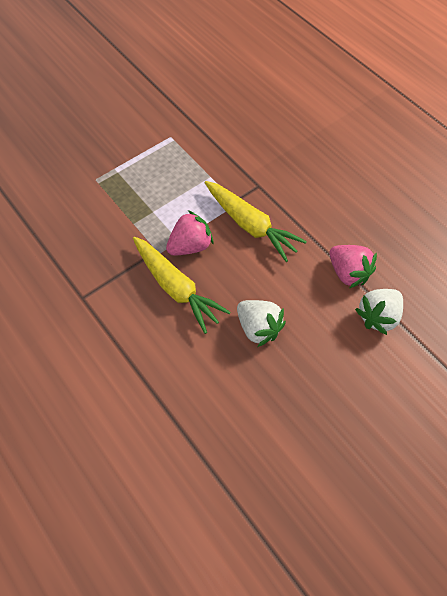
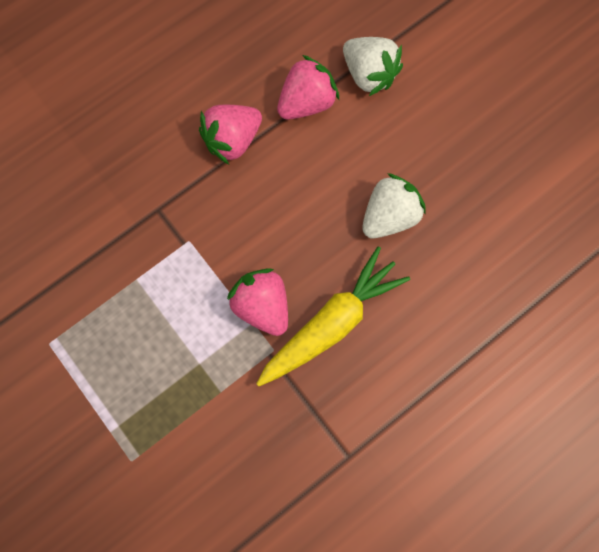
camera: 90 degrees left, 15 degrees up
(251, 225) = (229, 222): yellow carrot -> none
(312, 226) = (232, 140): none -> pink strawberry

